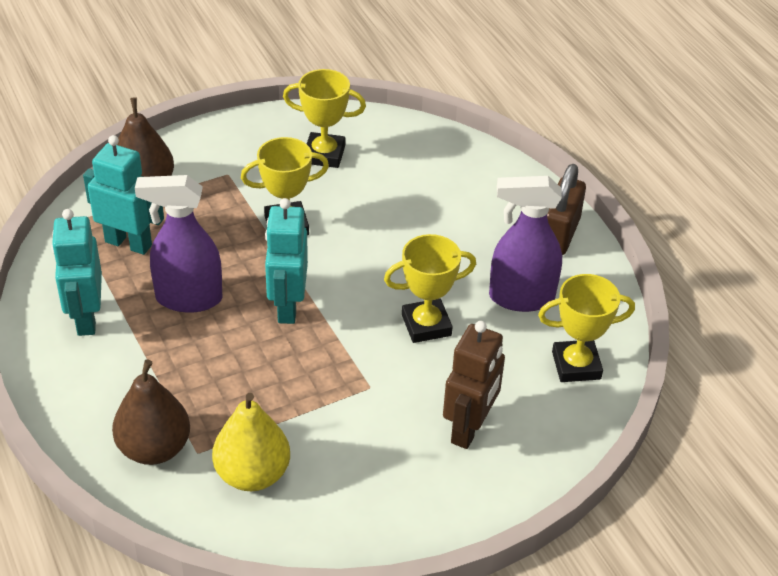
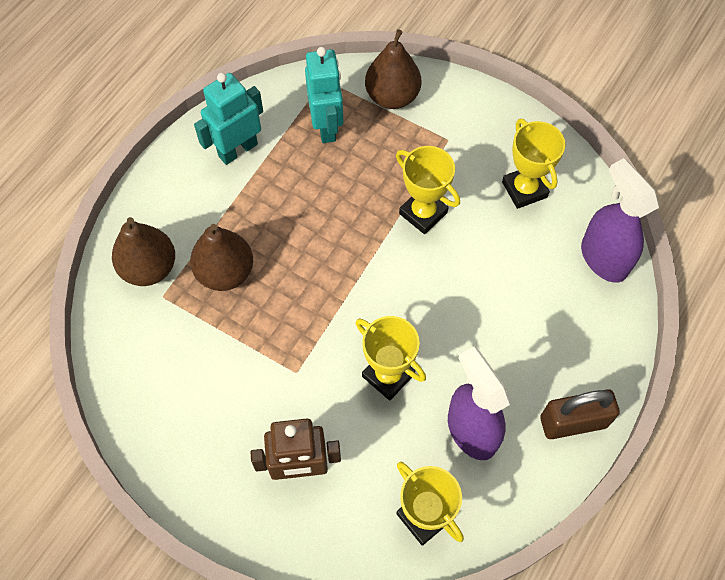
camera: 60 degrees right, 20 degrees up
(188, 298) = (300, 198): purple spray bottle -> purple spray bottle (603, 258)
(217, 390) = (225, 272): none -> brown pear
(252, 474) = (164, 343): yellow pear -> none
(287, 306) = (338, 267): turquoise robot -> none

